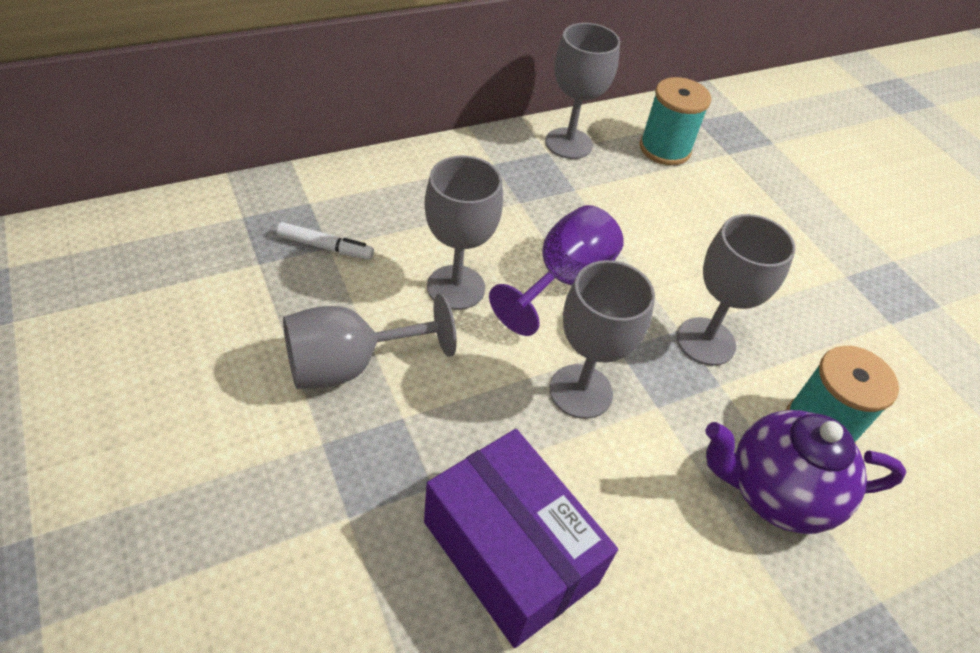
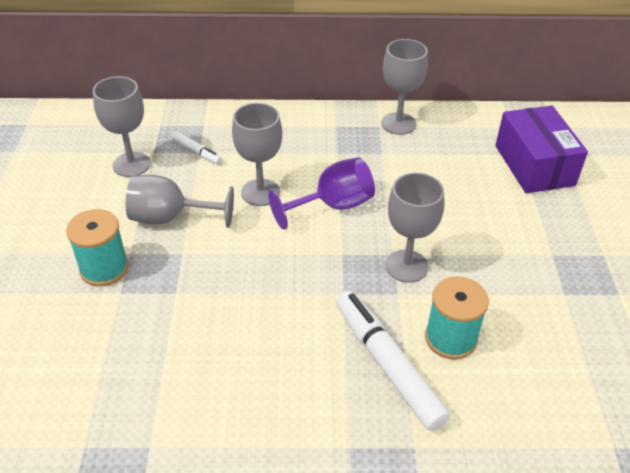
camera: 30 degrees right, 5 degrees down
(510, 552) = (196, 339): purple box -> purple box (534, 165)
(580, 391) = (298, 270): grey goblet -> grey goblet (131, 164)
(665, 149) = (469, 141): turquoise spool -> turquoise spool (104, 268)
(775, 493) = (387, 365): purple teapot -> white marker

